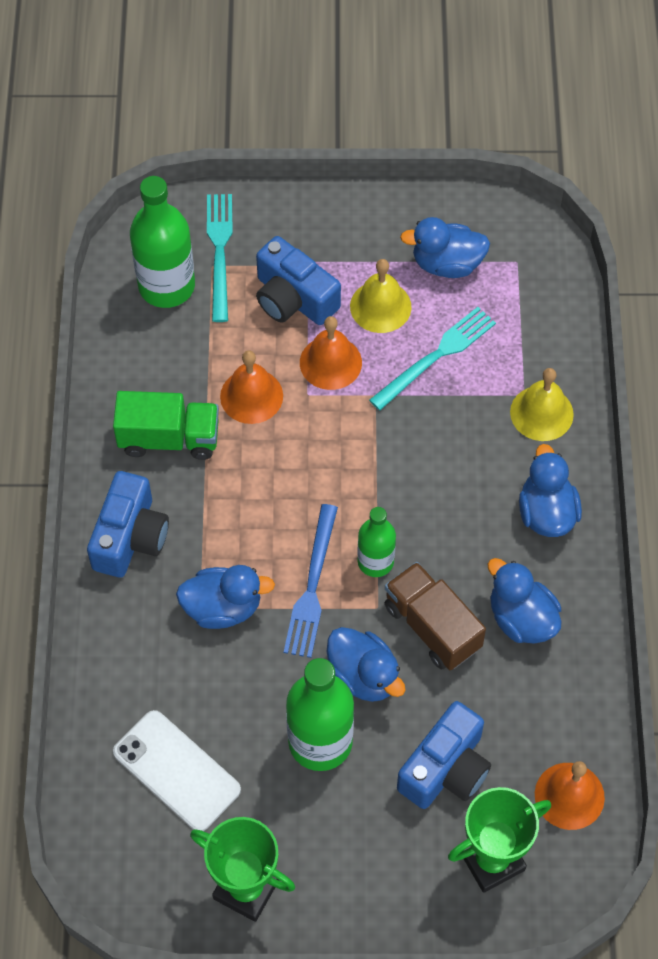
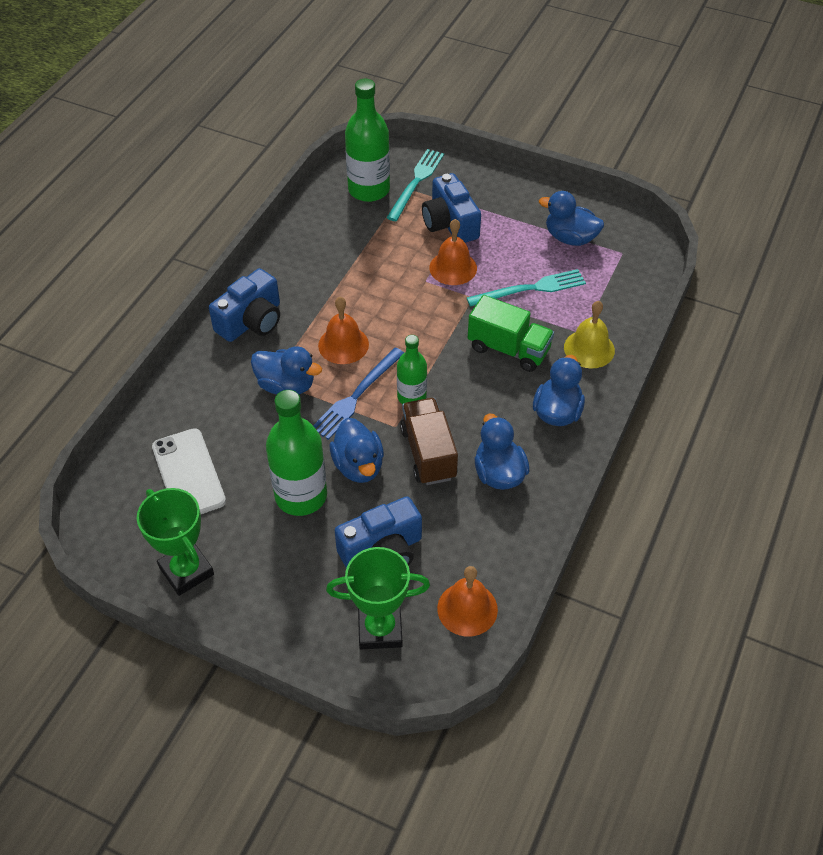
camera: 25 degrees right, 10 degrees down
(169, 438) = (315, 274): green truck -> green truck (509, 349)
(251, 396) = (386, 269): orange bell -> orange bell (343, 344)
(380, 306) = (508, 247): yellow bell -> none

